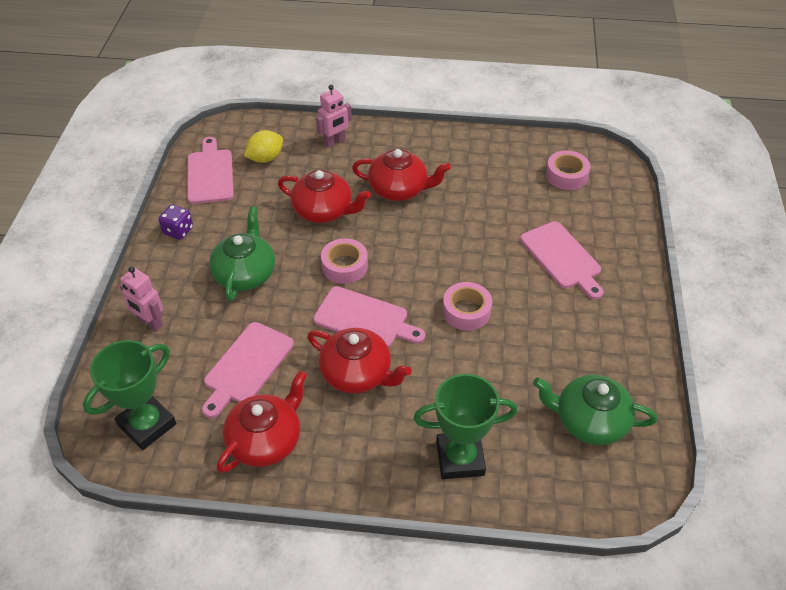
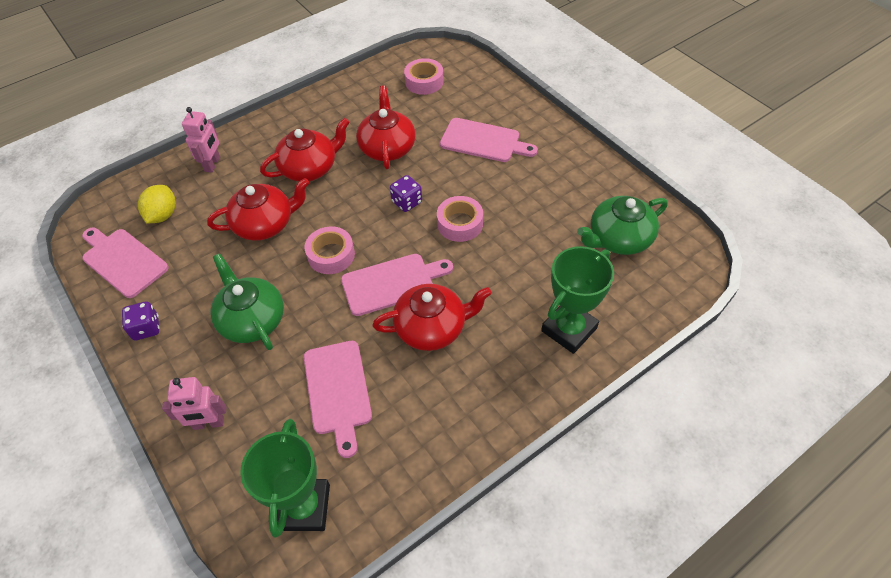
camera: 40 degrees left, 5 degrees up
(266, 440) = (418, 434): red teapot -> red teapot (387, 147)
(443, 265) = (407, 202): none -> purple dice

